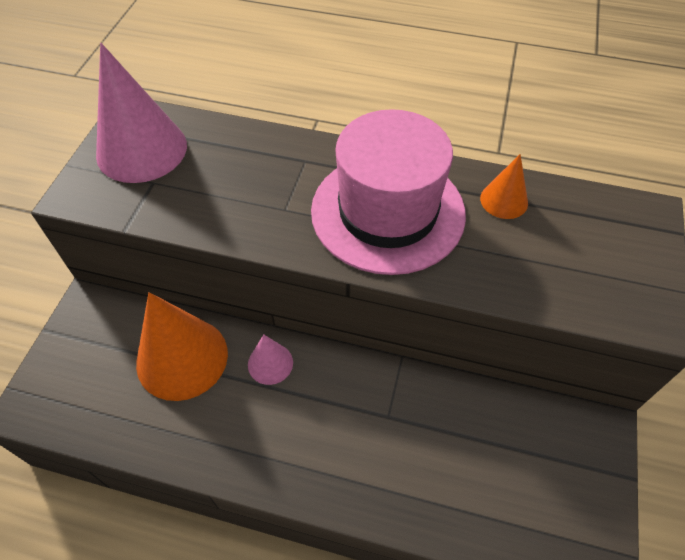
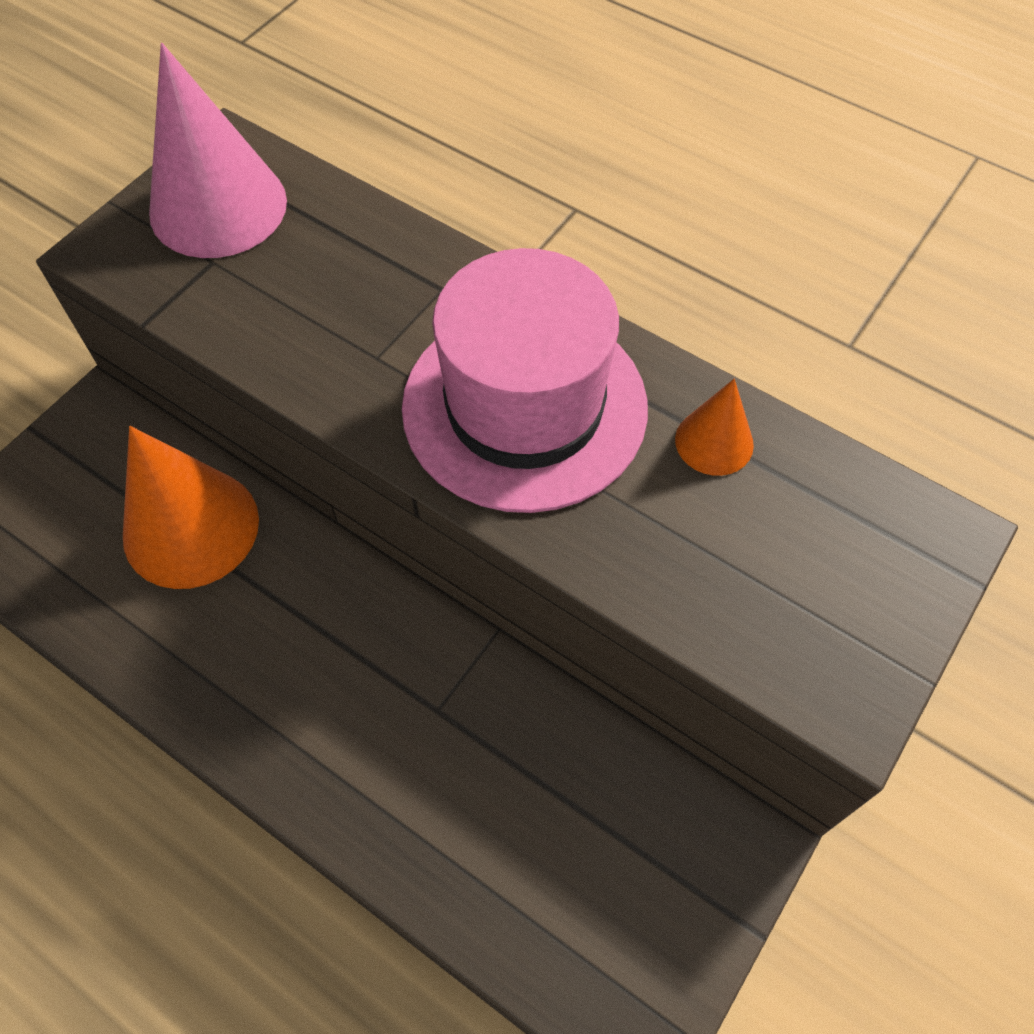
camera: 20 degrees right, 5 degrees up
(270, 363) = (306, 576): pink cone -> none

